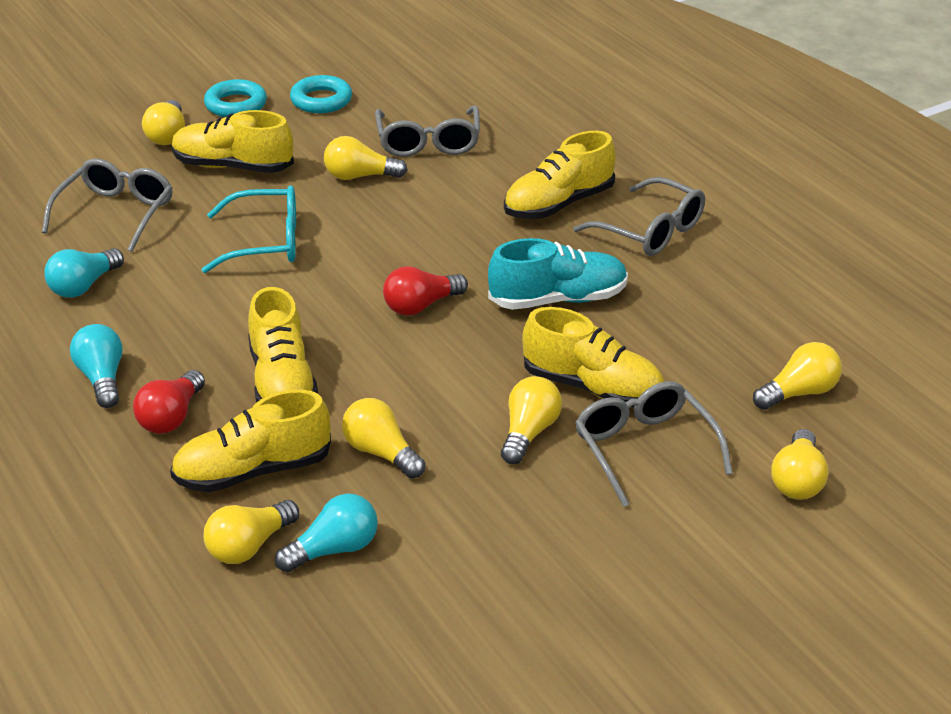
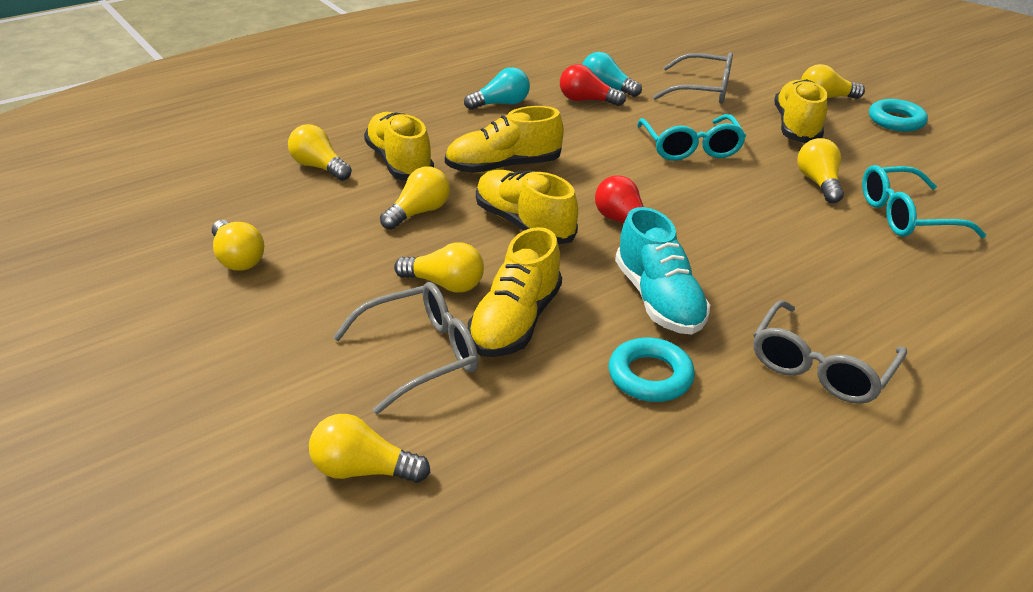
camera: 85 degrees right, 0 degrees up
(171, 417) = (460, 130): red light bulb -> red light bulb (587, 100)
(321, 100) = (938, 157): turquoise ring -> turquoise ring (650, 376)
(333, 550) = (309, 198): turquoise light bulb -> none
(428, 142) = (905, 216): grey glasses -> turquoise glasses
(558, 204) = (838, 299): yellow shoe -> yellow shoe (524, 224)
(799, 393) = (523, 483): yellow light bulb -> yellow light bulb (238, 258)

